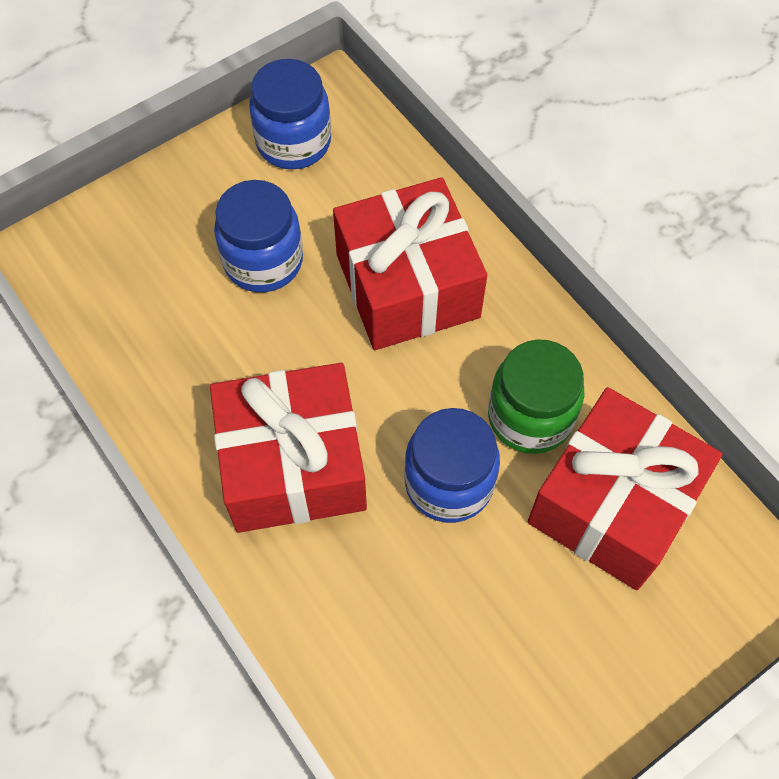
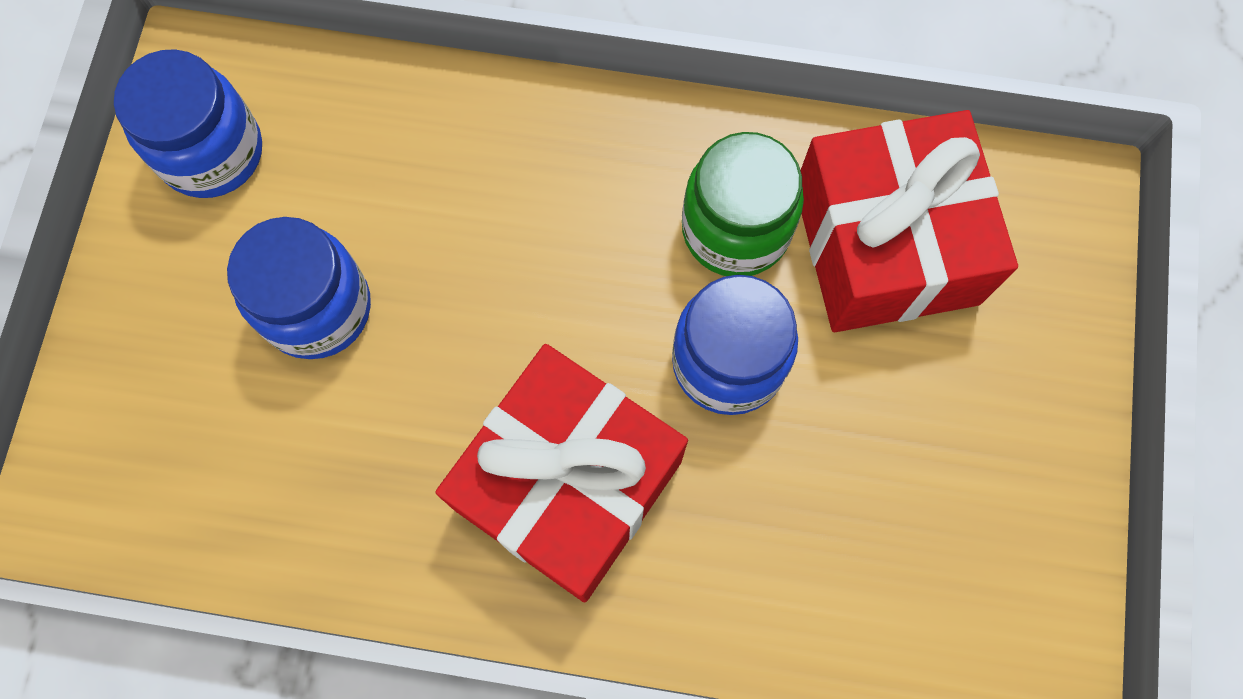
camera: 45 degrees left, 10 degrees up
(407, 286) = (491, 203): red gift -> none

